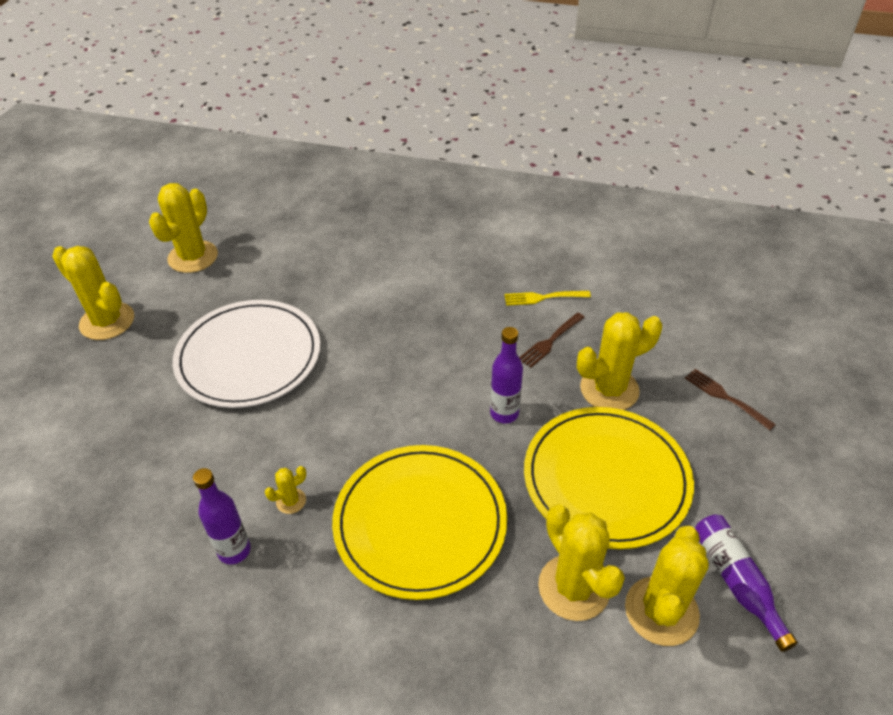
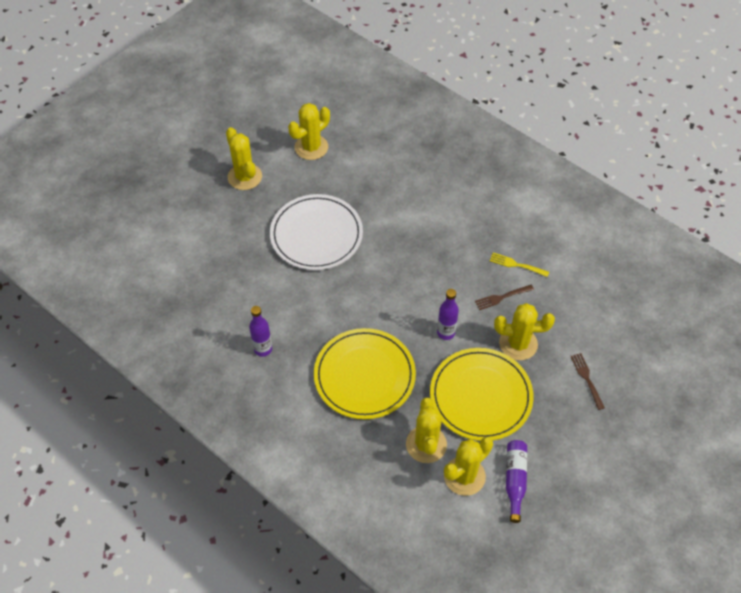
camera: 25 degrees right, 10 degrees up
(291, 501) = (302, 334): yellow cactus -> none

